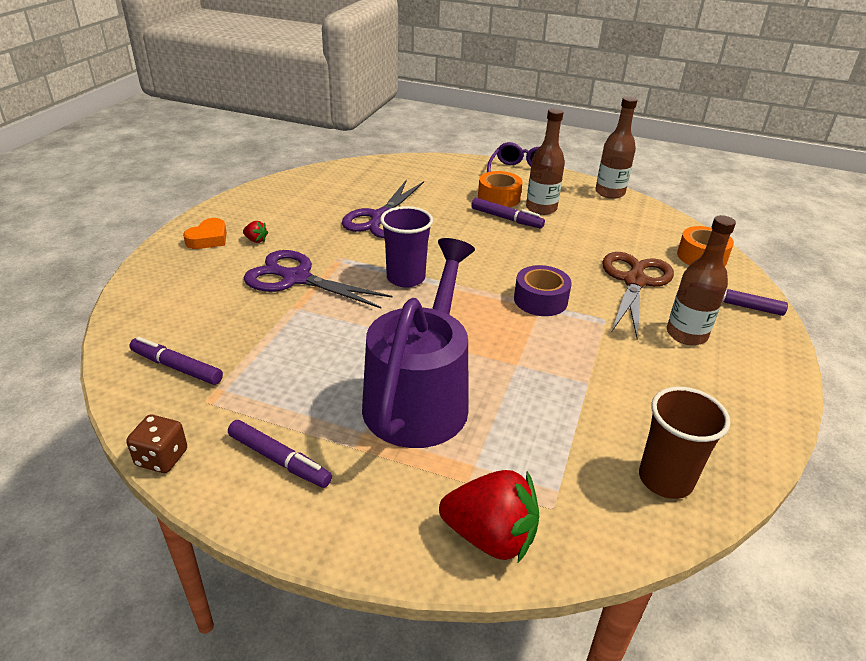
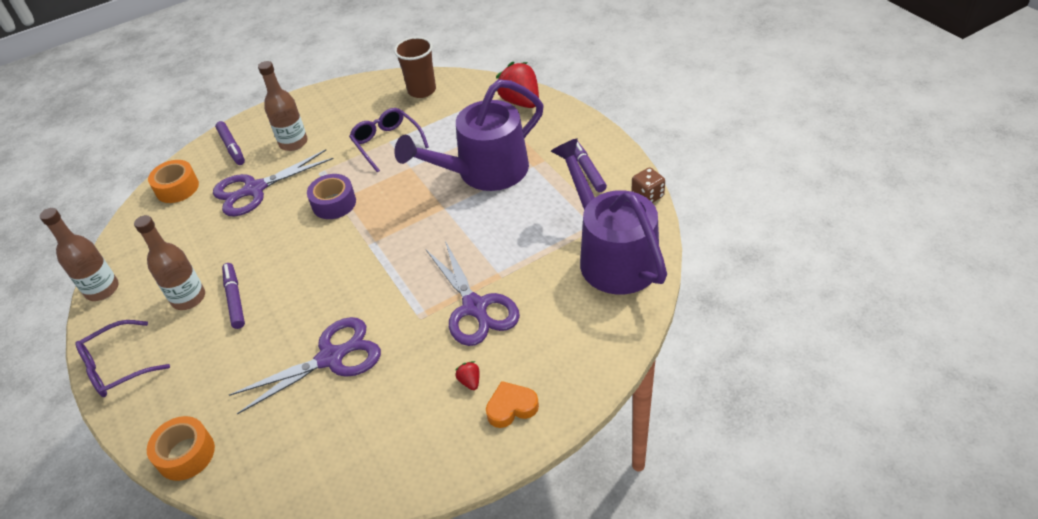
camera: 135 degrees left, 10 degrees up
(177, 367) = (612, 256): purple marker -> purple watering can
(405, 278) = (395, 267): purple cup -> none
(499, 198) = (197, 334): orange tape -> orange tape (186, 454)
(587, 379) = (387, 143): none -> purple glasses
(635, 281) = (254, 190): brown scissors -> purple scissors

